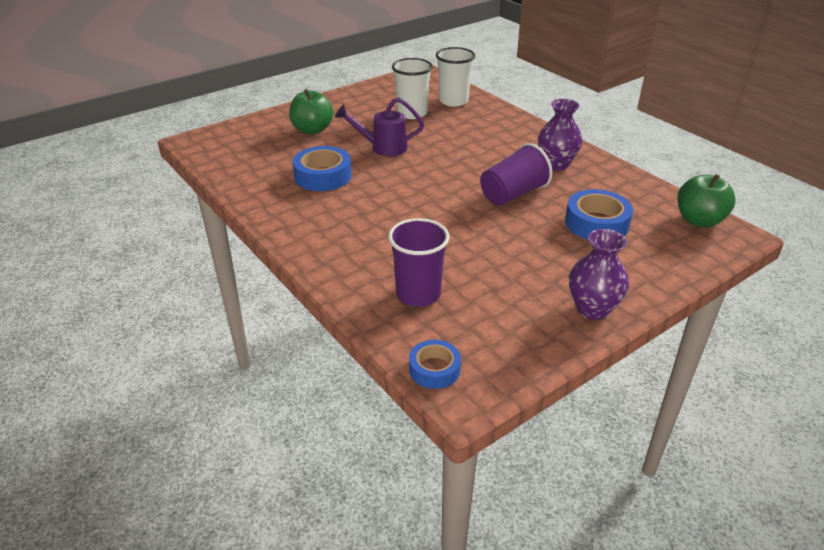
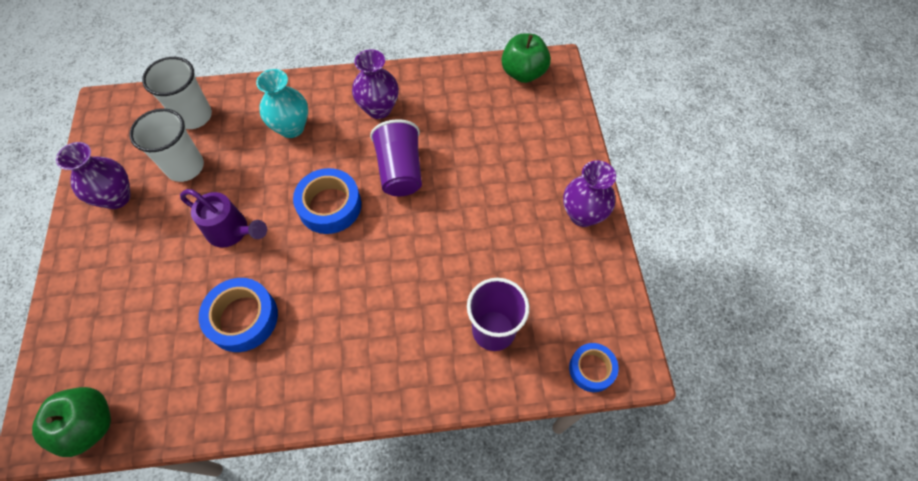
camera: 60 degrees left, 25 degrees up
(312, 130) = (133, 283): green apple -> green apple (89, 425)
(364, 102) = (116, 197): none -> purple vase
(382, 148) = (233, 232): purple watering can -> purple watering can turned 90 degrees counterclockwise
(491, 137) = (291, 127): none -> turquoise vase
(596, 223) = (483, 139): blue tape -> blue tape (329, 206)

